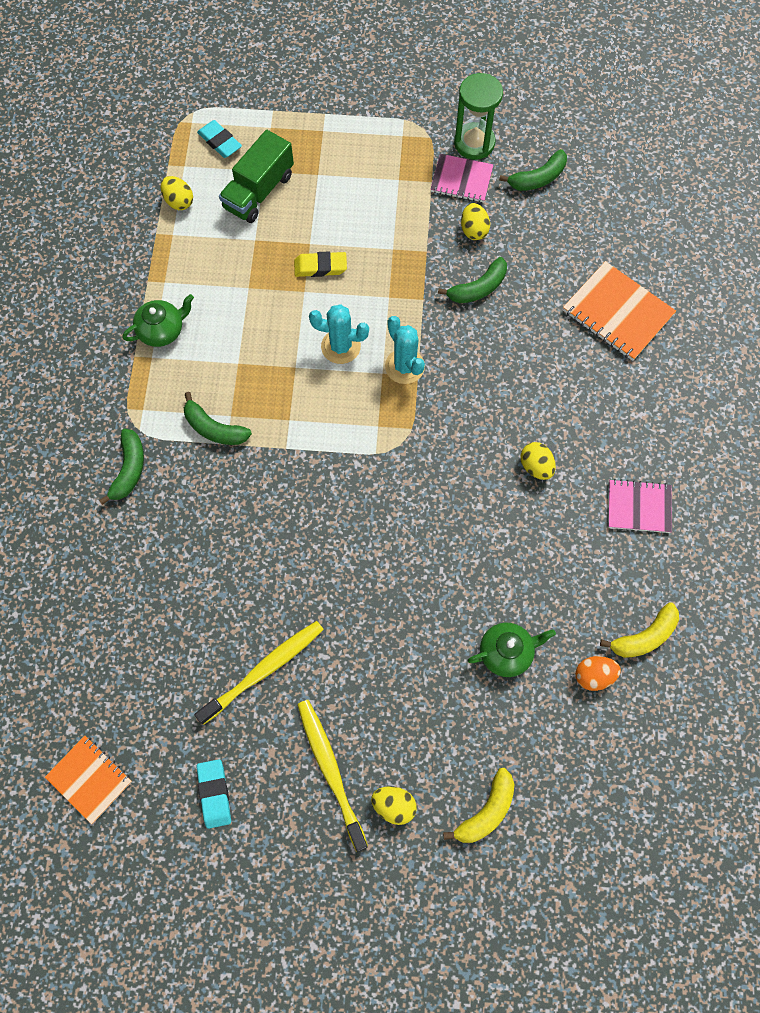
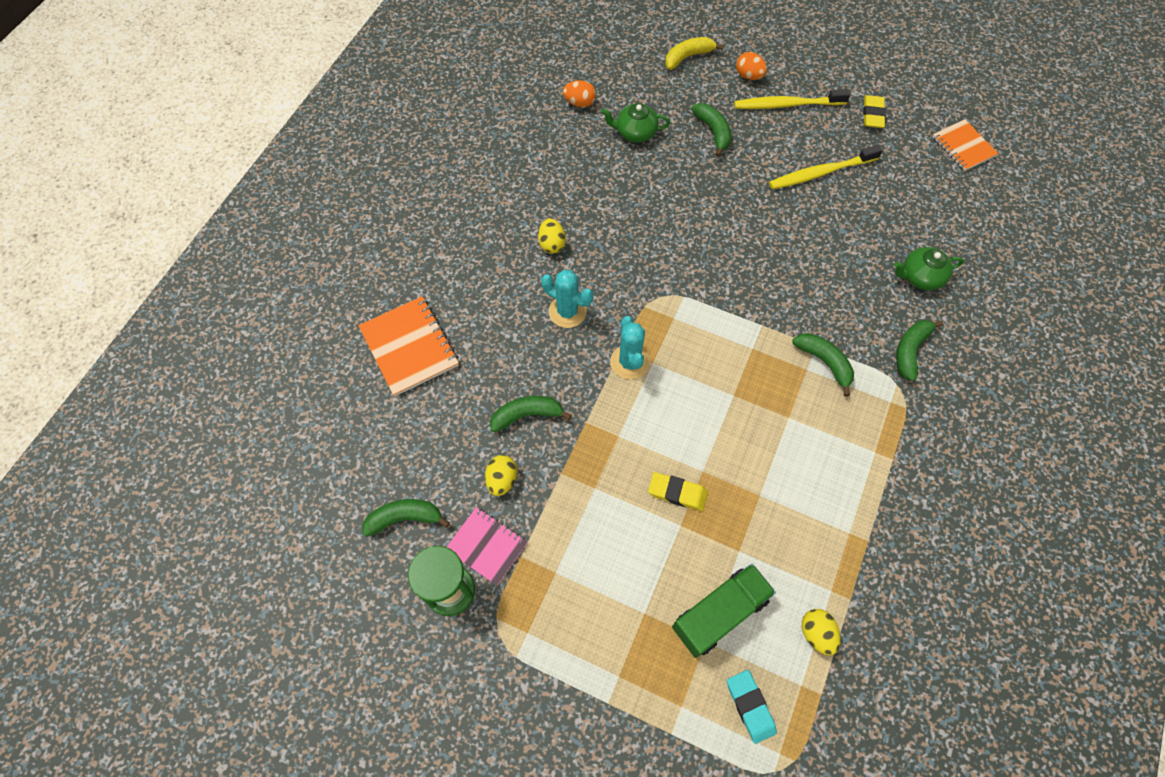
camera: 160 degrees left, 5 degrees down
(162, 330) = (860, 477): green teapot -> green teapot (920, 277)
(214, 794) = (872, 114): turquoise eraser -> yellow eraser
(330, 770) = (787, 105): yellow toothbrush -> yellow toothbrush turned 90 degrees clockwise
(340, 346) = (683, 401): turquoise cactus -> turquoise cactus (567, 312)
(394, 805) = (749, 76): yellow egg -> orange egg
(412, 689) = (713, 131): none -> green banana
(638, 507) = (486, 191): pink notebook -> none
(644, 637) = (531, 113): yellow banana -> none

